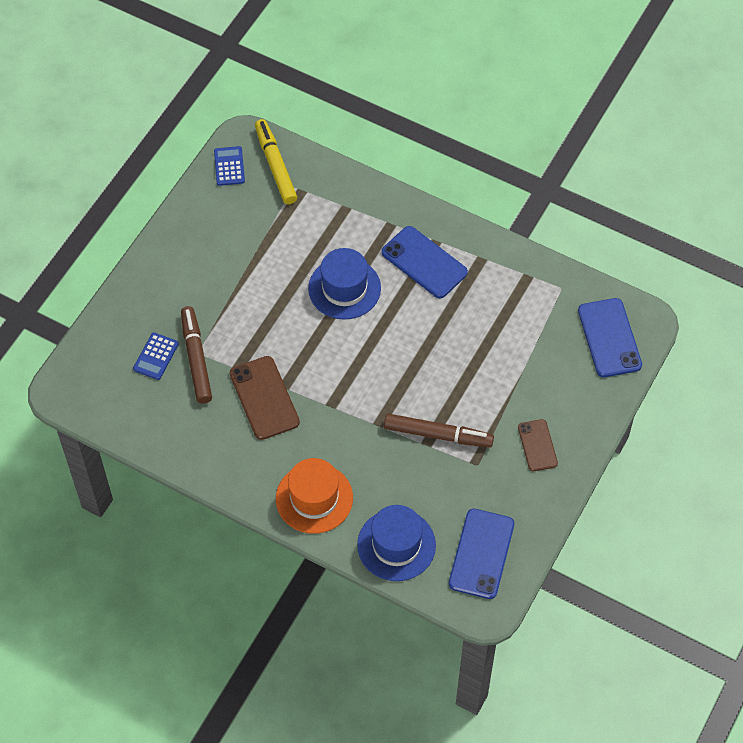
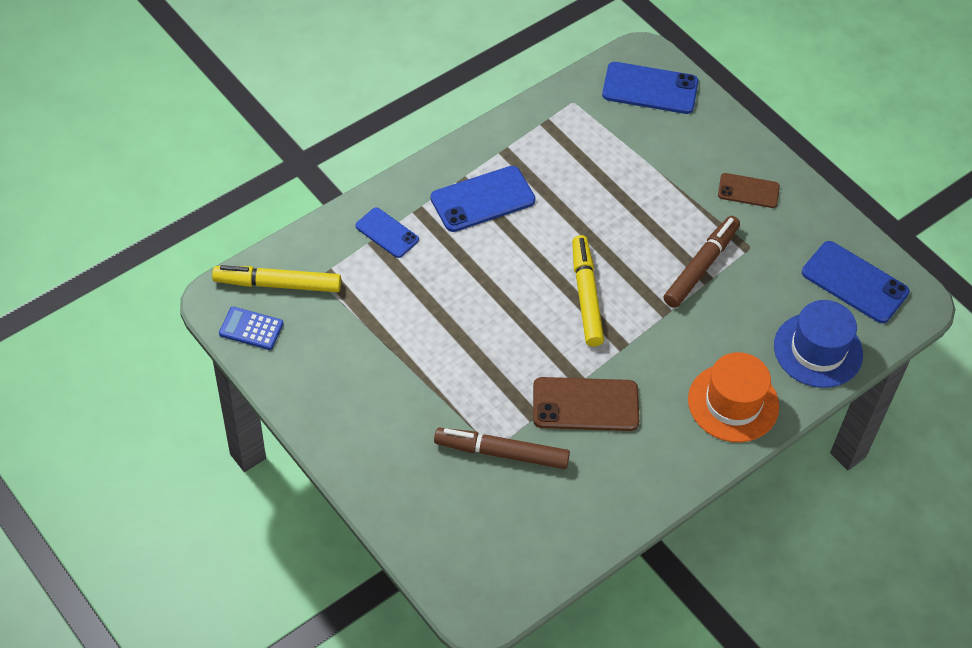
camera: 70 degrees left, 5 degrees down
(156, 356) = (479, 493): blue calculator -> none
(344, 288) = (479, 280): blue hat -> none
(357, 213) = (387, 233): none -> blue phone
(366, 364) = (586, 296): none -> yellow marker

